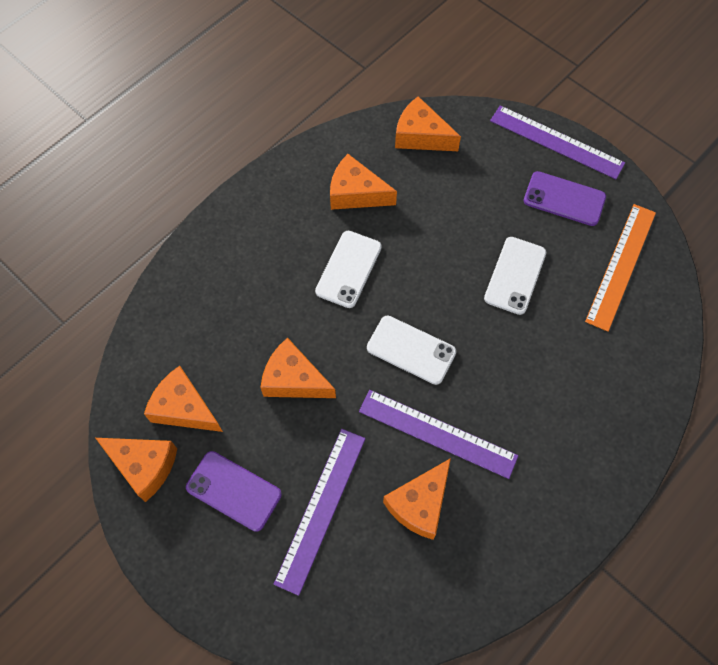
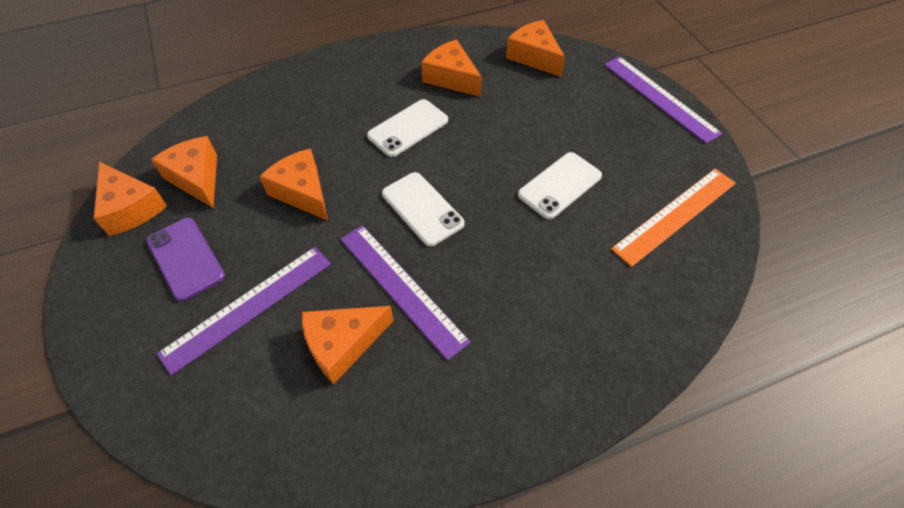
camera: 25 degrees right, 10 degrees down
(564, 199) = (643, 142): purple phone -> none

